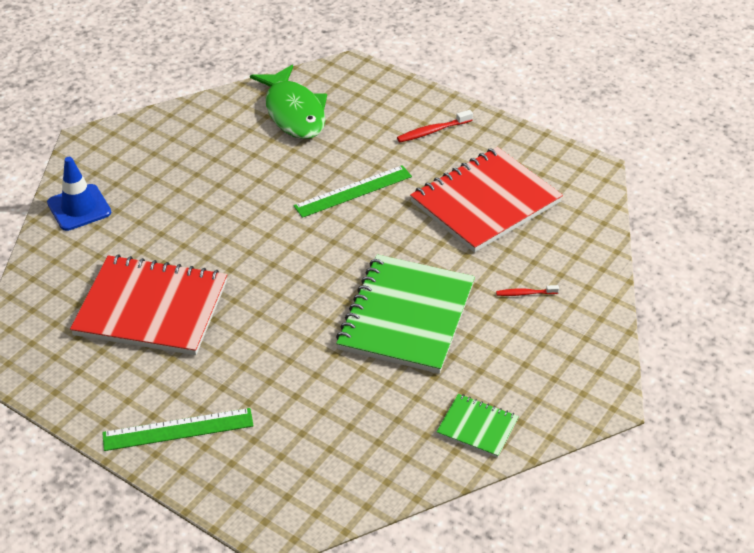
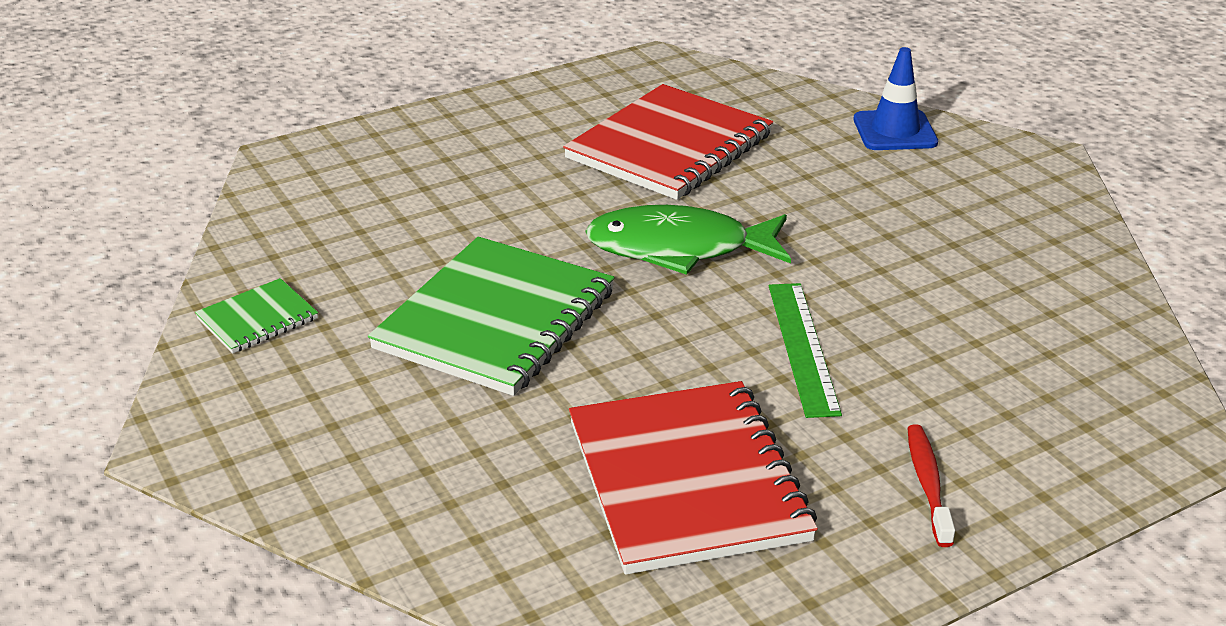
camera: 115 degrees right, 10 degrees down
(178, 429) = (467, 131): green ruler -> none
(294, 112) = (1050, 341): green fish -> green fish (678, 248)
(406, 316) = (496, 320): green notebook -> green notebook turned 75 degrees clockwise
(525, 293) = (442, 446): red toothbrush -> none

